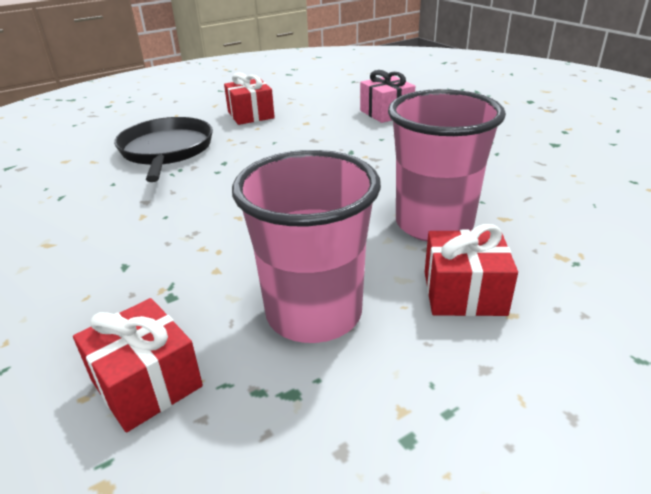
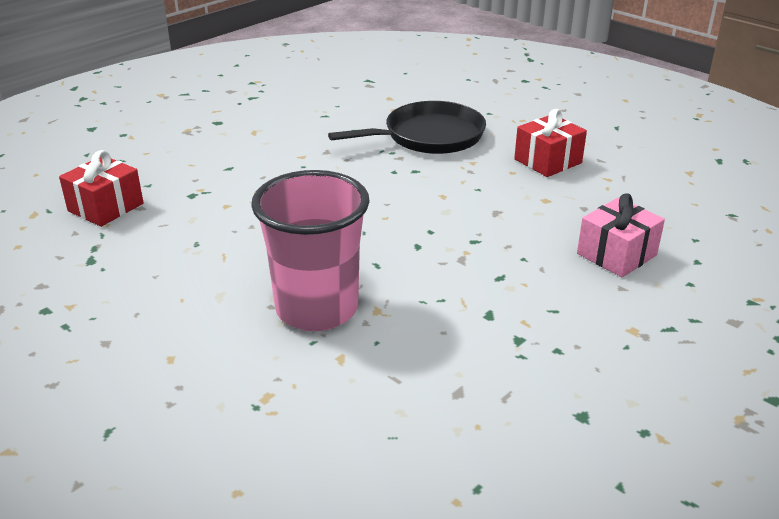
camera: 75 degrees right, 0 degrees up
(314, 314) = (172, 257): pink cup -> none
(464, 293) = (200, 330): red gift -> none

